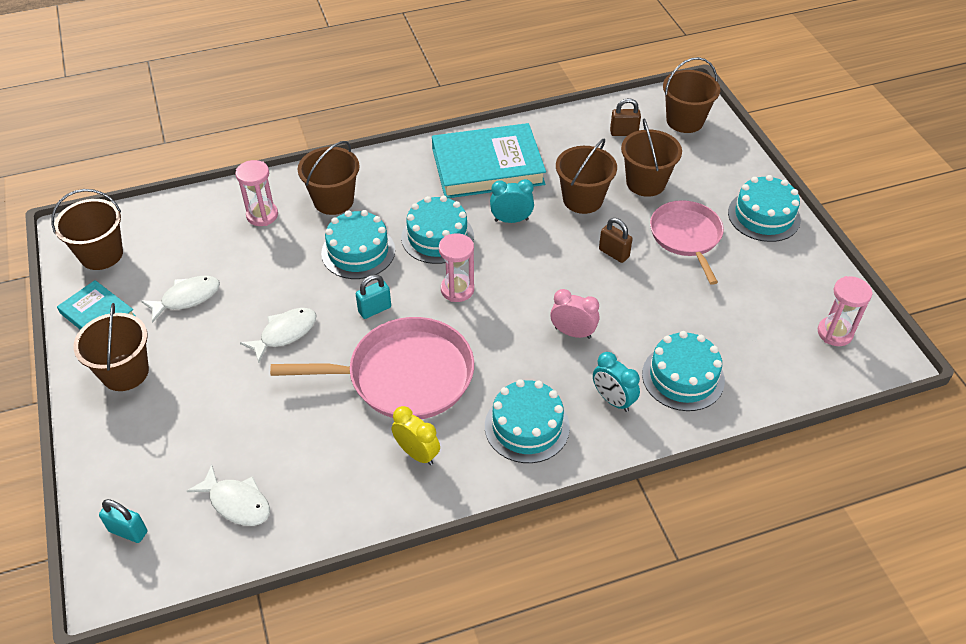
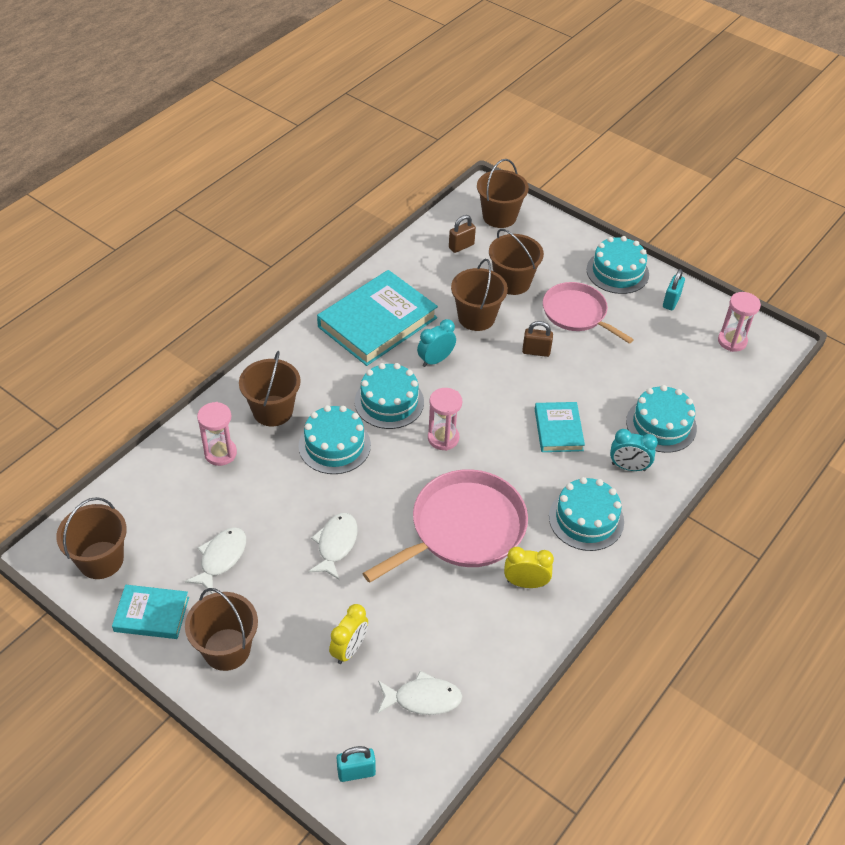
camera: 35 degrees left, 0 degrees up
(216, 426) = (349, 649): none -> yellow clock
(374, 309) = (392, 487): turquoise padlock -> turquoise padlock (671, 301)
(573, 333) = (558, 430): pink clock -> turquoise book

